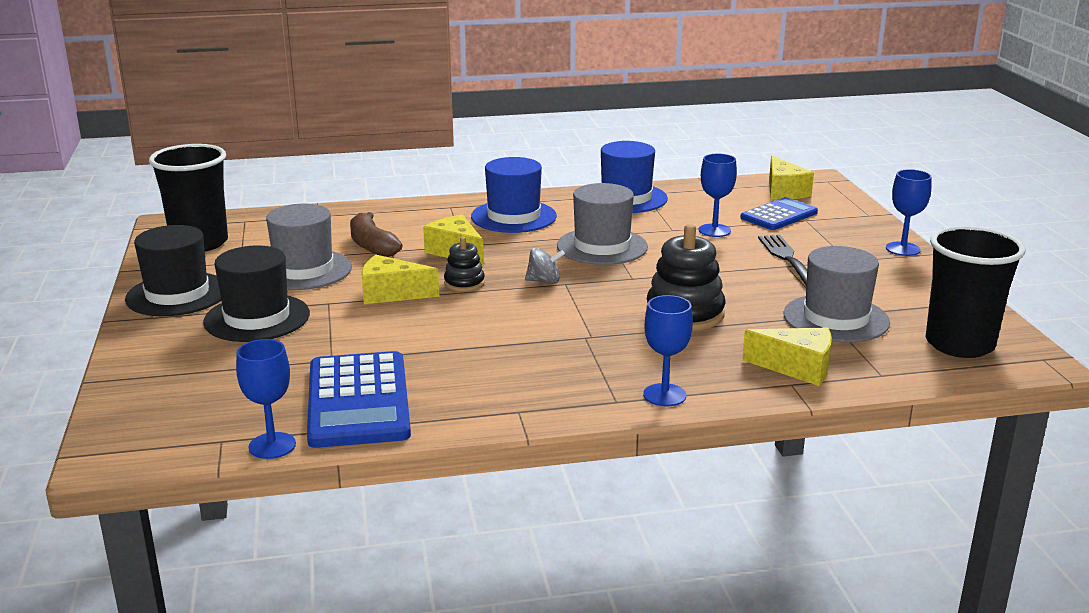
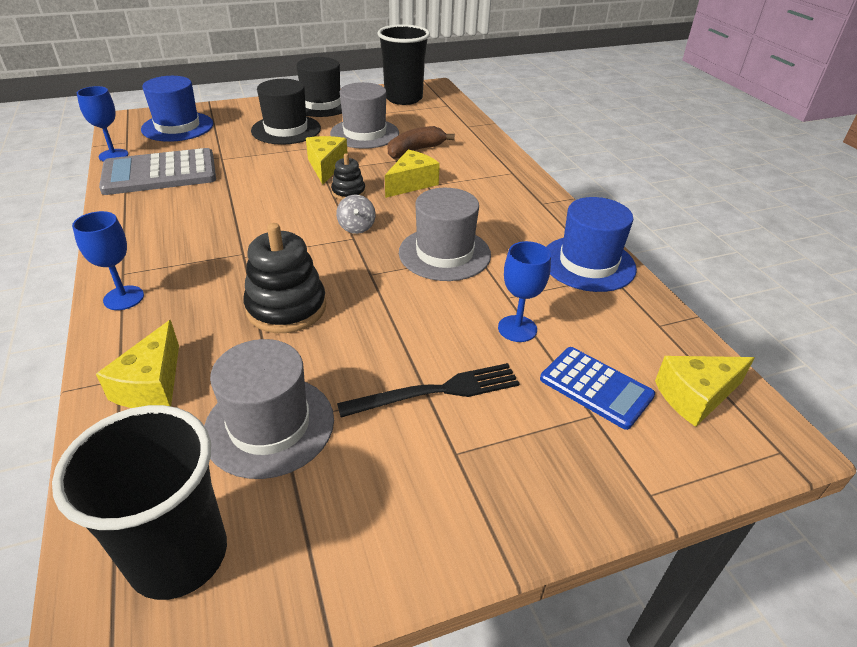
camera: 80 degrees right, 15 degrees up
(358, 401) = (160, 173): blue calculator -> grey calculator
(513, 217) = (502, 203): blue hat -> blue hat (177, 127)
(903, 249) = (517, 526): blue goblet -> none

